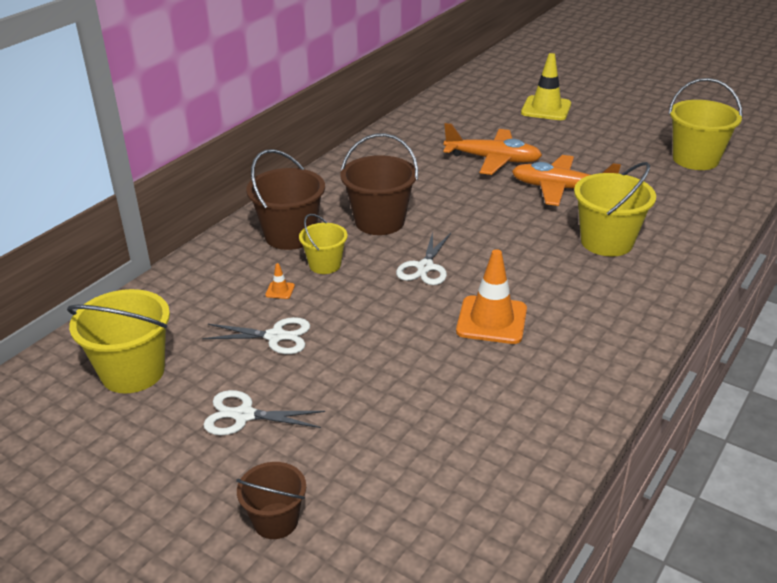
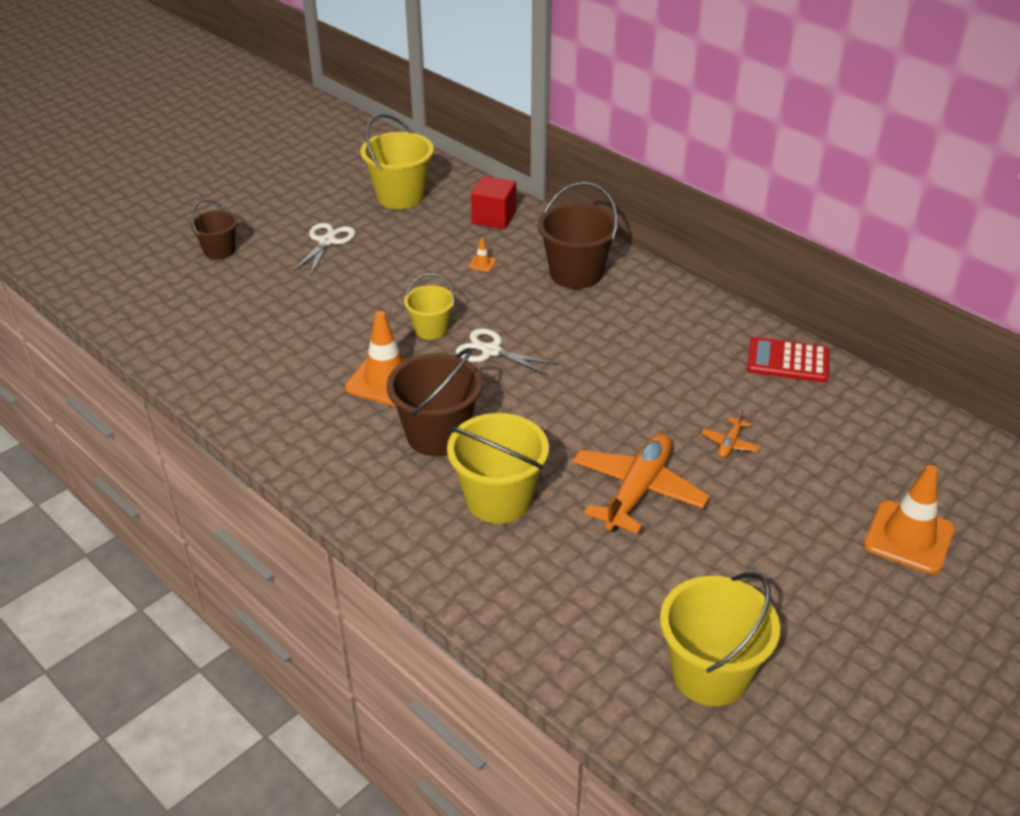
camera: 100 degrees right, 5 degrees up
(186, 294) = (494, 217): none -> red cube
(275, 336) = (415, 258): white scissors -> none
(325, 265) = (516, 290): yellow bucket -> yellow bucket (431, 329)
(379, 221) = (589, 331): brown bucket -> brown bucket (437, 435)
(391, 142) = (788, 361): none -> red calculator
(493, 160) = (729, 443): orange plane -> orange plane, size x0.44
(546, 109) = (908, 537): yellow traffic cone -> orange traffic cone

